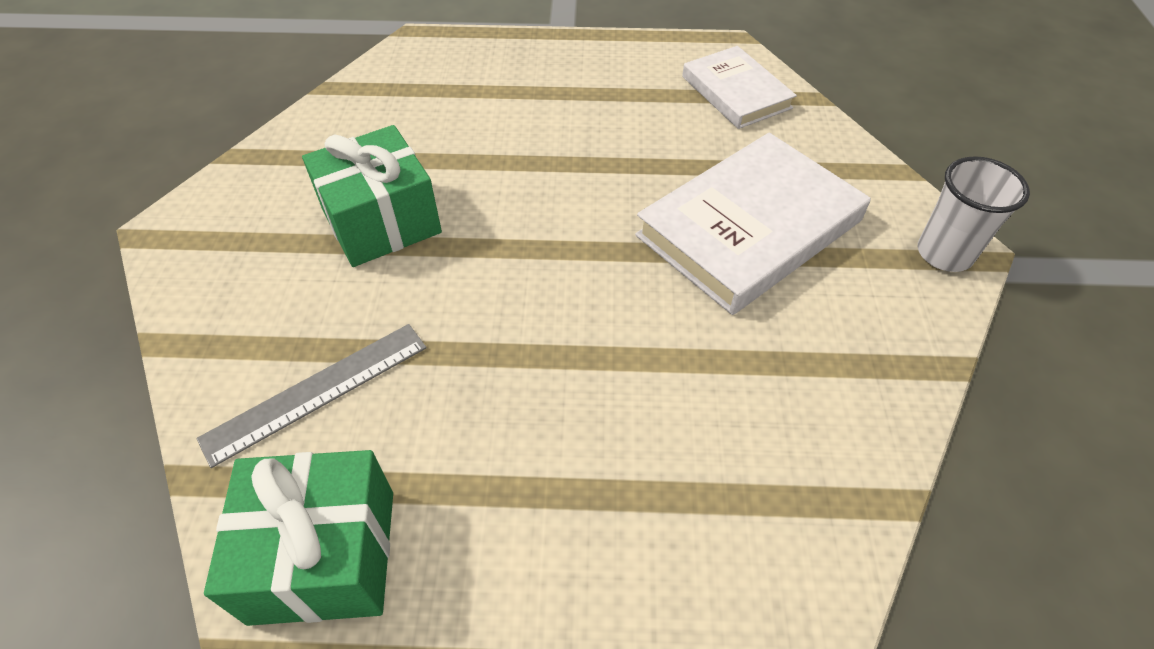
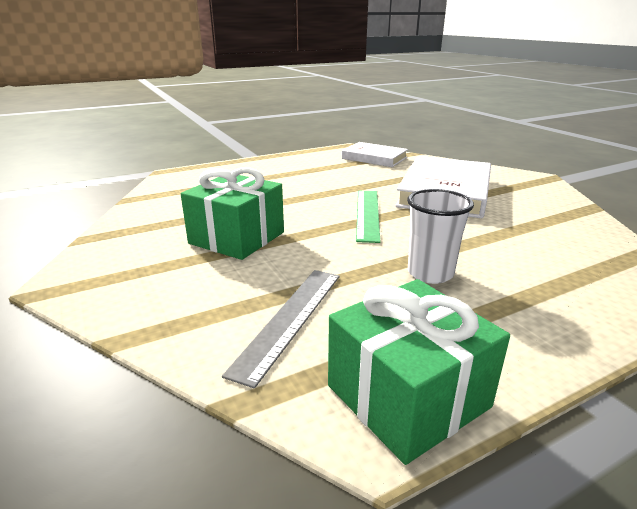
camera: 30 degrees left, 25 degrees down
(580, 236) = (367, 214): none -> green ruler
(944, 254) = (534, 180): white cup -> white cup (430, 273)

